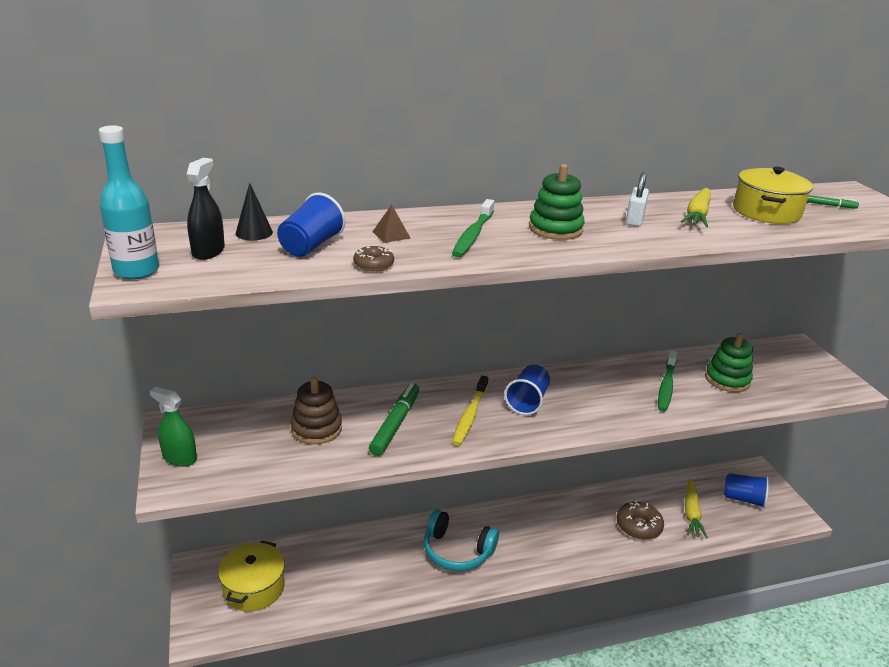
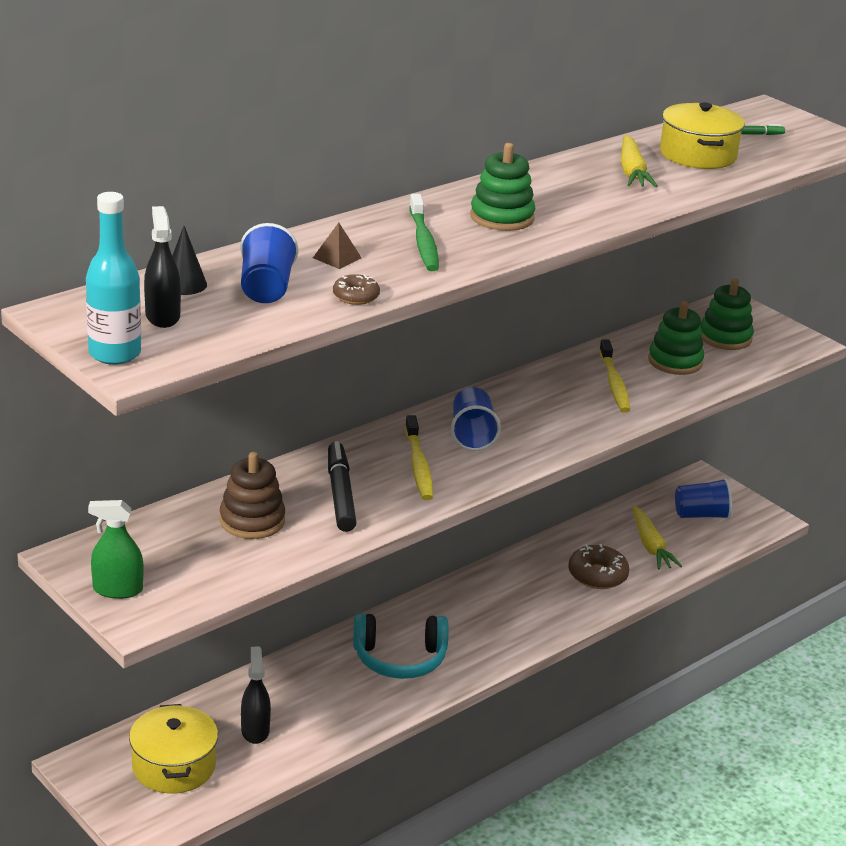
camera: 25 degrees left, 0 degrees up
(324, 577) = (255, 730): none -> black spray bottle
(395, 424) = (340, 494): green marker -> black marker
(634, 219) = (573, 190): white padlock -> none
(666, 386) = (614, 383): green toothbrush -> yellow toothbrush
(780, 369) = (725, 337): none -> green stacking toy

